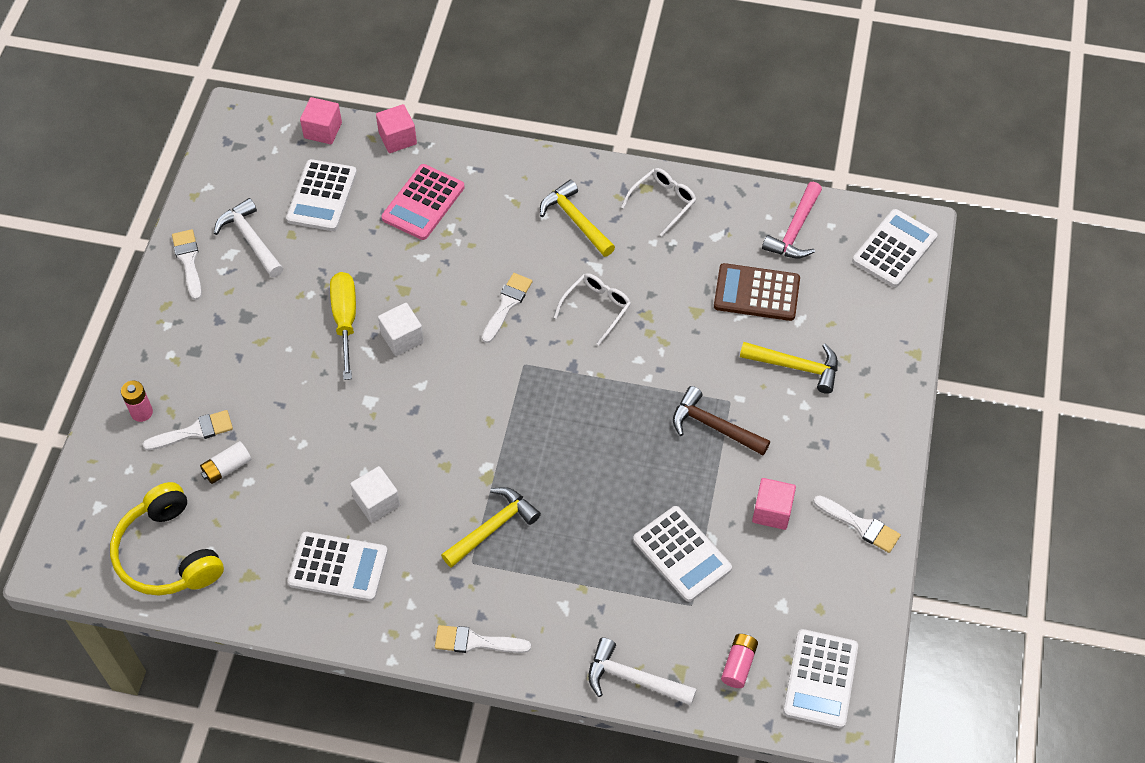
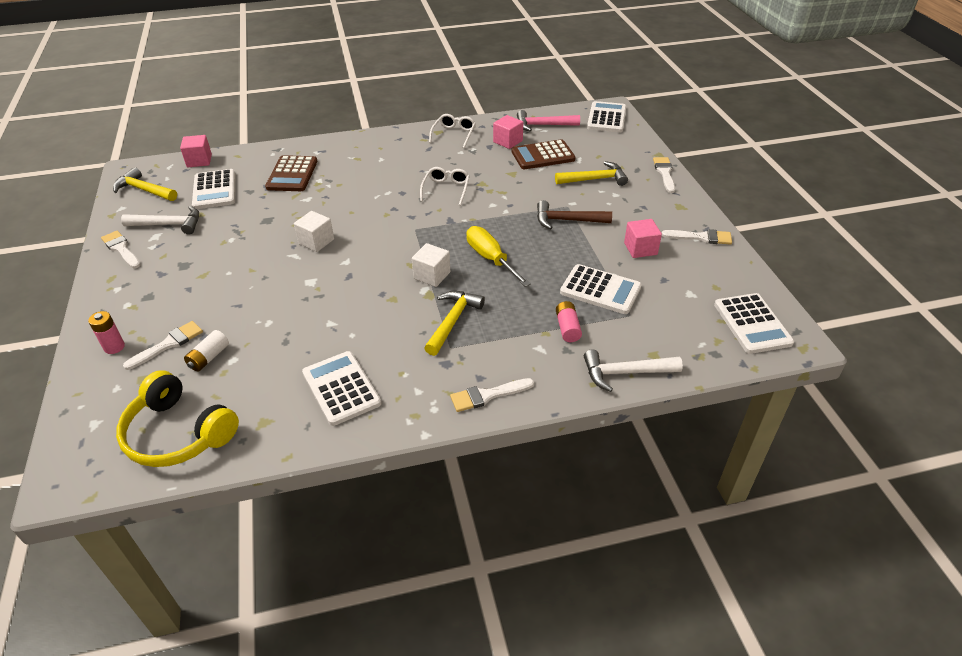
camera: 25 degrees left, 15 degrees down
(251, 239) = (169, 224): white hammer -> white hammer turned 150 degrees clockwise
(338, 567) = (341, 388): white calculator -> white calculator turned 105 degrees counterclockwise
(345, 321) = (266, 245): yellow screwdriver -> yellow screwdriver (491, 259)
(377, 502) = (350, 337): white cube -> white cube (432, 275)
(397, 138) = (256, 151): pink cube -> pink cube (508, 141)
(423, 203) = (292, 174): pink calculator -> brown calculator
(507, 305) = (383, 204): white brush -> white brush (664, 173)
(576, 220) = (403, 156): yellow hammer -> yellow hammer (144, 190)
(738, 664) = (691, 336): pink battery -> pink battery (567, 328)
(795, 230) = (543, 125): pink hammer -> pink hammer turned 90 degrees clockwise

